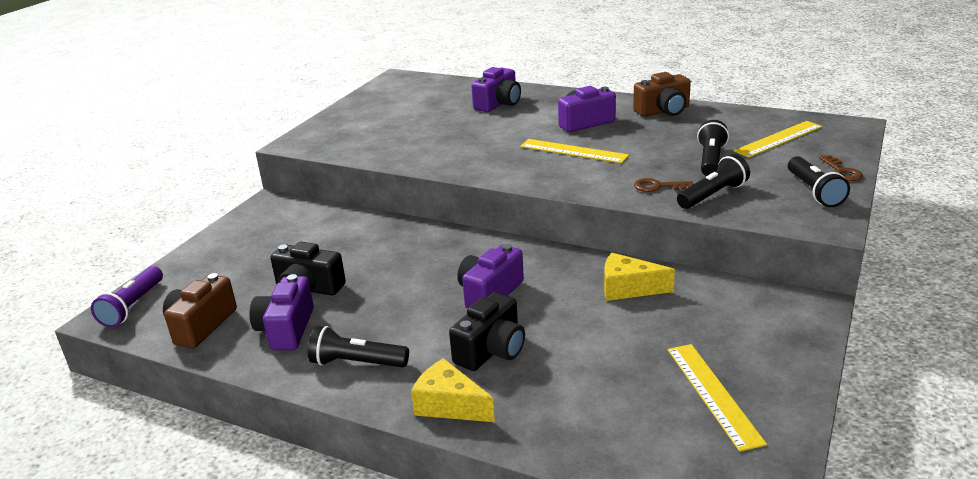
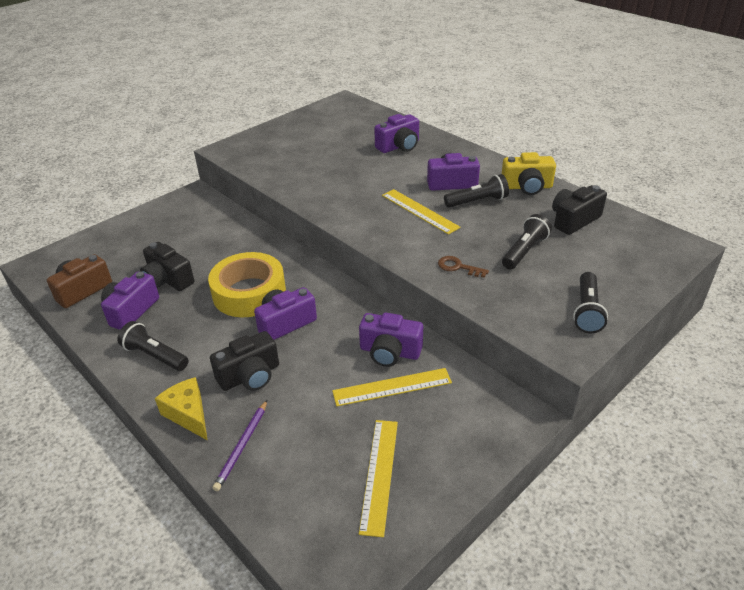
camera: 20 degrees right, 10 degrees up
(132, 306) = (53, 260): purple flashlight -> none
(421, 277) = (249, 293): none -> yellow tape
(540, 415) = (242, 446): none -> purple pencil
(628, 288) = (389, 352): yellow cheese -> purple camera
(663, 111) = (527, 187): brown camera -> yellow camera
(713, 195) = (496, 289): black flashlight -> black flashlight (477, 201)
(733, 127) = (573, 220): none -> black camera
(779, 139) = (603, 244): yellow ruler -> yellow ruler (392, 387)
(842, 171) = (631, 296): brown key -> none

